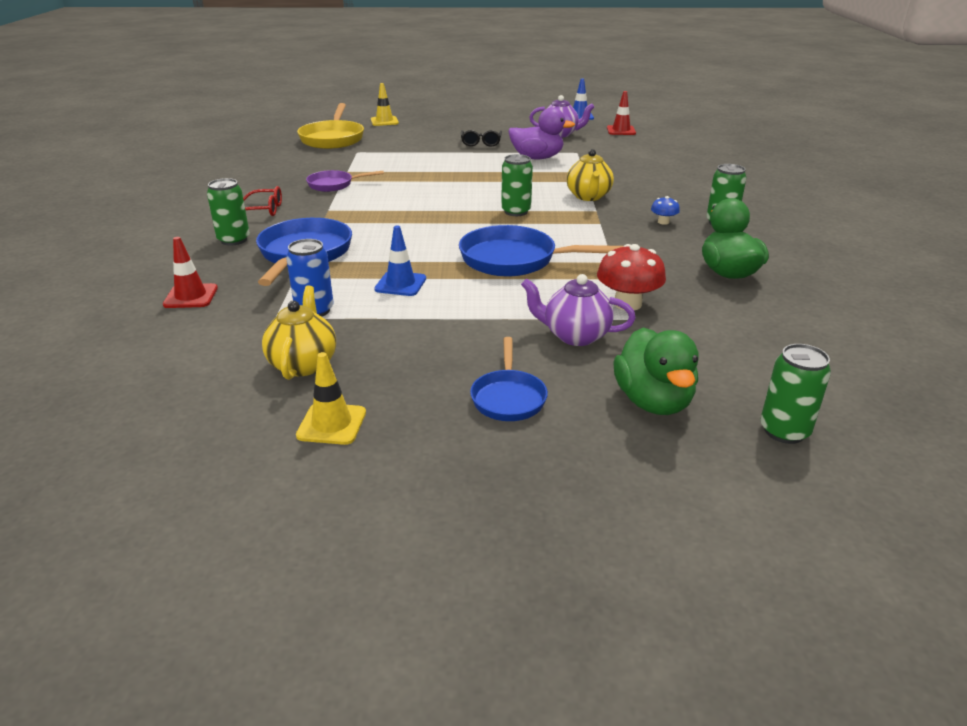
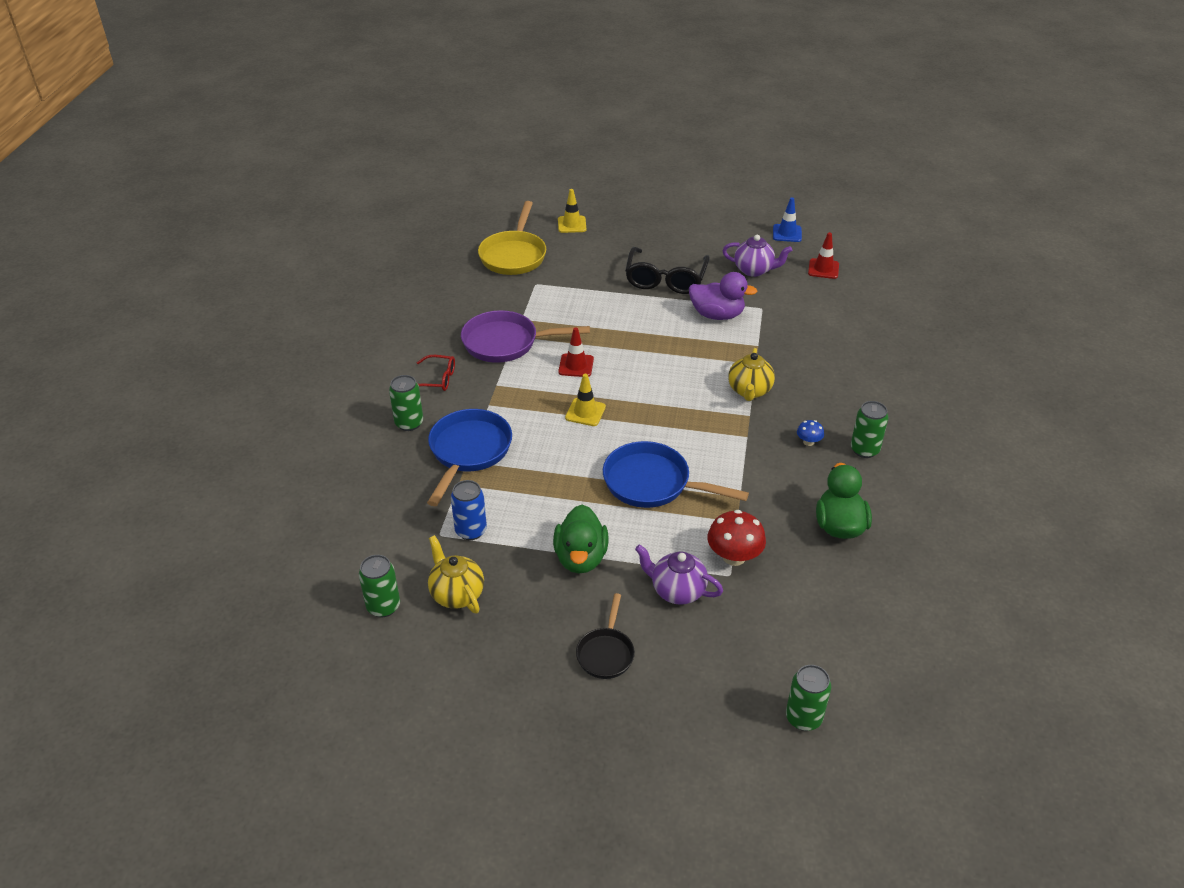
camera: 10 degrees right, 10 degrees up
(191, 296) = (372, 499): red traffic cone -> red traffic cone (576, 365)
(303, 364) = (457, 594): yellow teapot -> yellow teapot turned 45 degrees counterclockwise
(332, 424) = (472, 661): yellow traffic cone -> yellow traffic cone (585, 412)
(334, 185) = (506, 343): purple pan -> purple pan, size x1.71
(400, 284) = (546, 505): blue traffic cone -> none
(481, 143) = (665, 279): black glasses -> black glasses, size x1.83
(508, 397) = (606, 653): blue pan -> black pan
(516, 212) = (671, 408): green can -> green can (383, 606)
(653, 401) = (715, 673): green duck -> green duck (581, 558)

